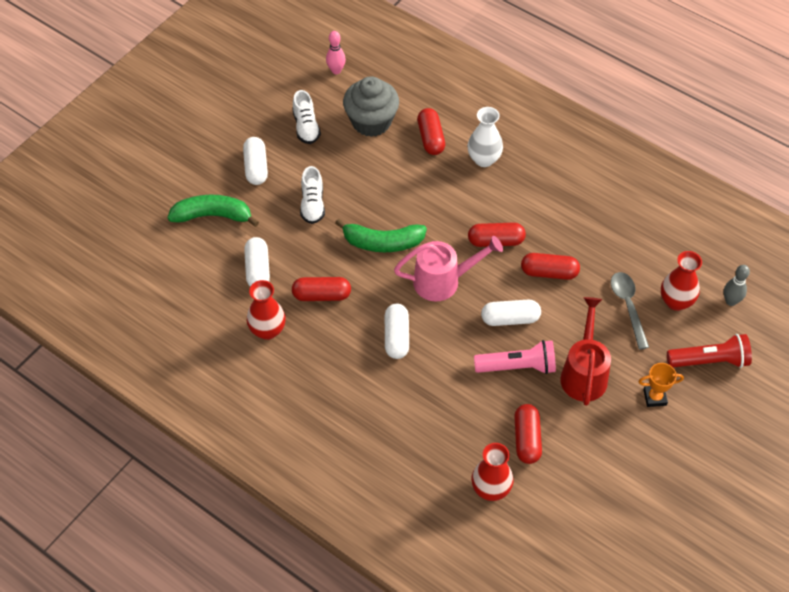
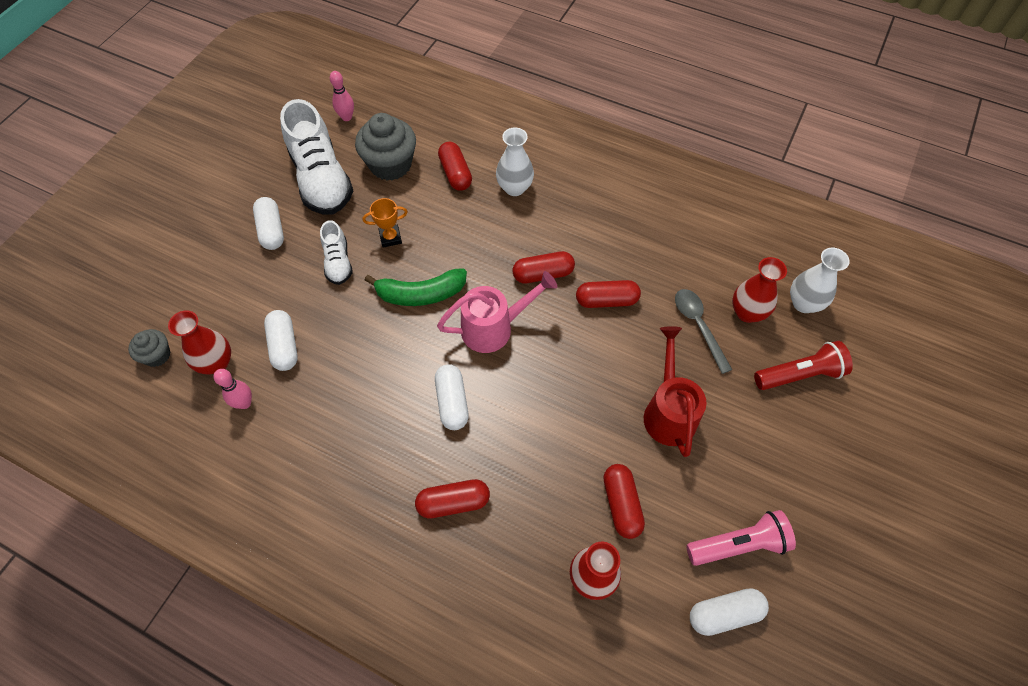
camera: 10 degrees left, 5 degrees up
(148, 261) = (157, 355): none -> grey cupcake
(213, 216) = (228, 291): green banana -> none
(219, 311) = (244, 403): none -> pink bowling pin
(267, 330) = (303, 418): red vase -> red vase (216, 363)
(306, 127) = (322, 179): white shoe -> white shoe, size x1.97
(321, 295) = (360, 365): red capsule -> red capsule (453, 502)
(510, 319) = (575, 360): white capsule -> white capsule (724, 613)
(518, 366) = (594, 415): pink flashlight -> pink flashlight (739, 544)
(654, 397) = (752, 428): orange trophy -> orange trophy (390, 238)
(731, 301) = (804, 303): grey bowling pin -> white vase

